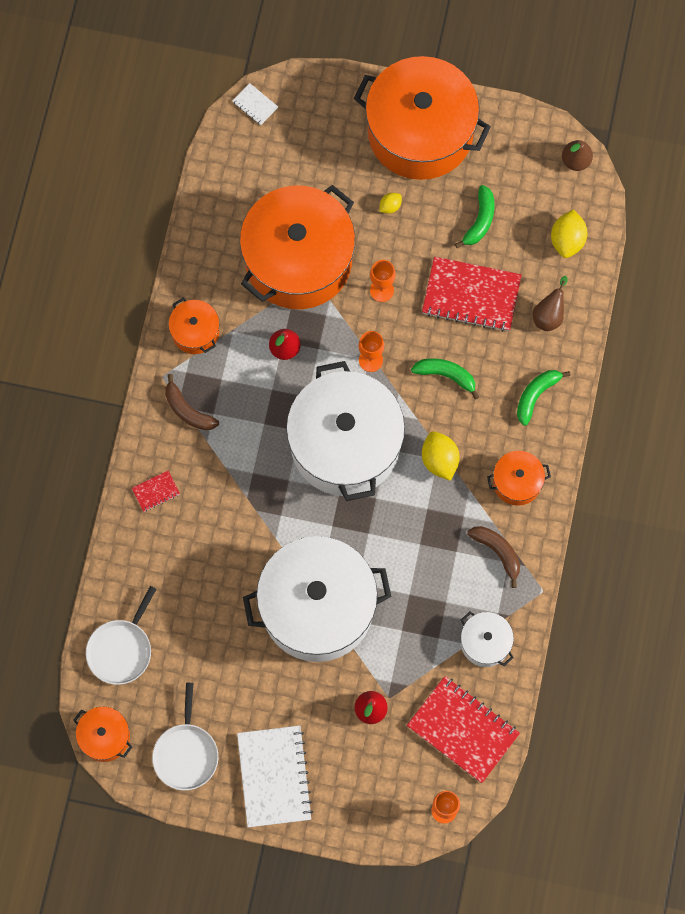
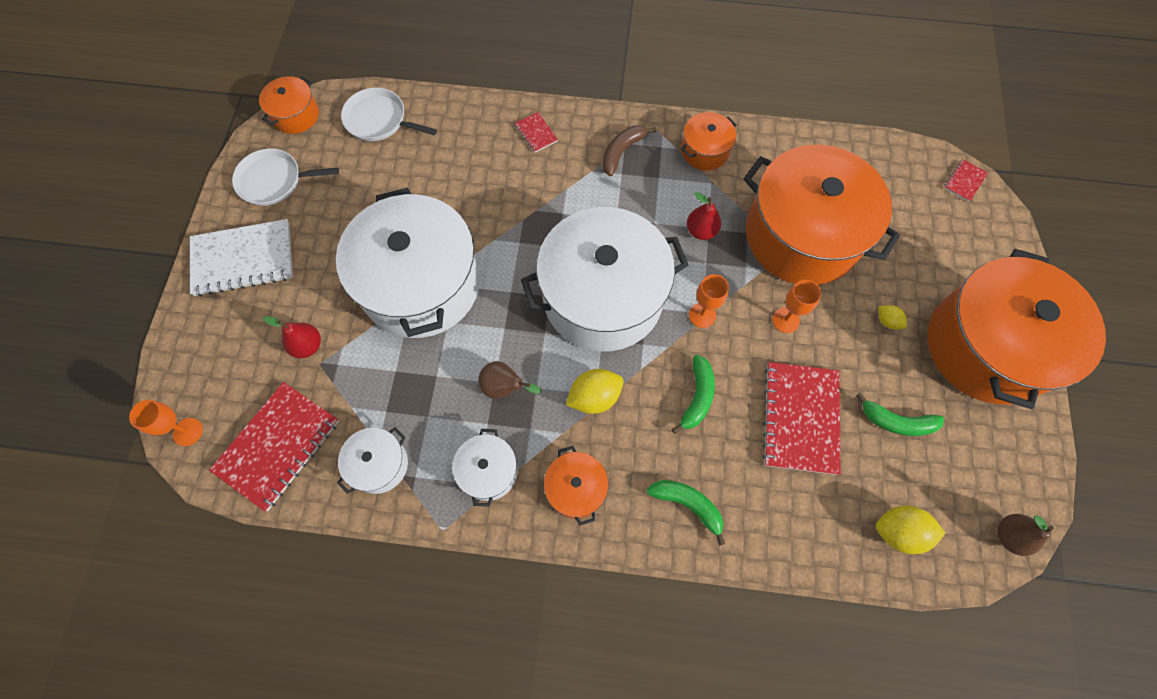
camera: 85 degrees right, 5 degrees down
(255, 105) = (964, 181): white notebook -> red notebook
(497, 552) = (488, 471): brown banana -> white pot
(549, 315) = (794, 514): brown pear -> brown pear (504, 387)

